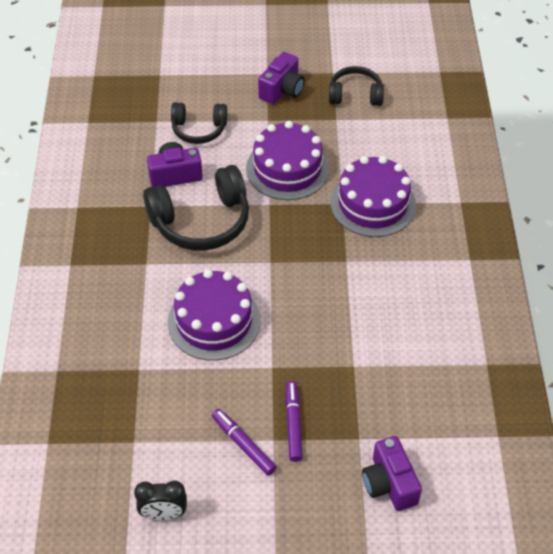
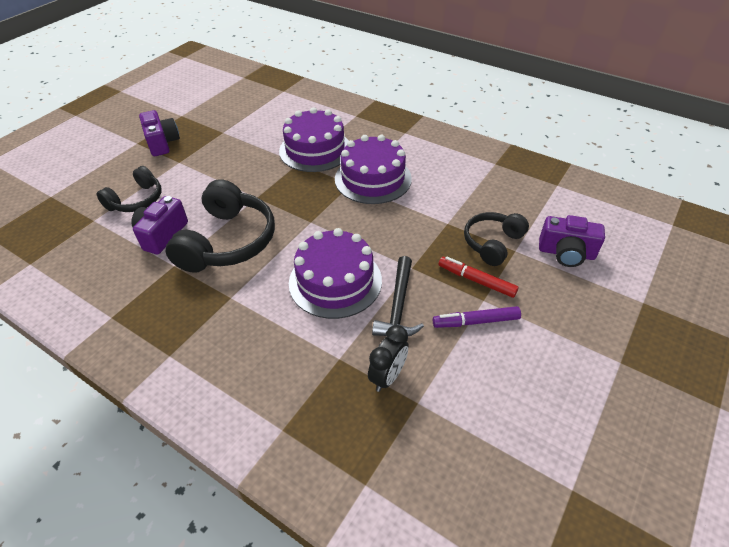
camera: 55 degrees left, 5 degrees down
(164, 514) = (515, 417): black clock -> black clock (388, 376)
(219, 380) = (398, 306): none -> black hammer
(287, 168) = (235, 173): purple cake -> purple cake (373, 179)
(293, 424) = (476, 280): purple marker -> red marker
(355, 95) = (214, 115): black headphones -> black headphones (492, 243)

